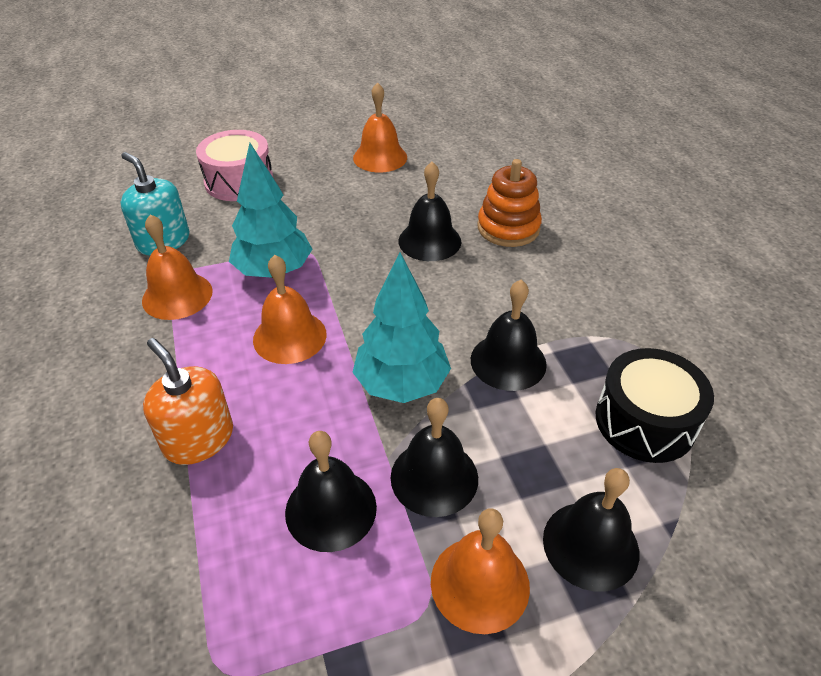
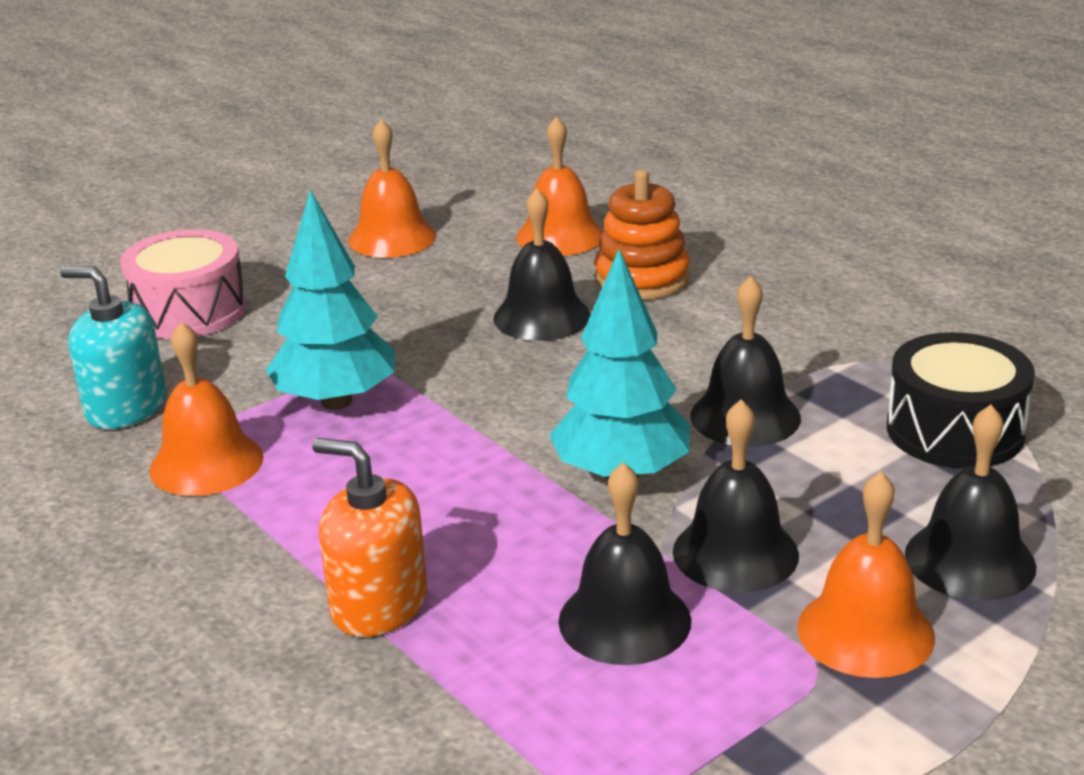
camera: 20 degrees left, 15 degrees down
(289, 336) = (421, 466): orange bell -> orange bell (560, 236)

